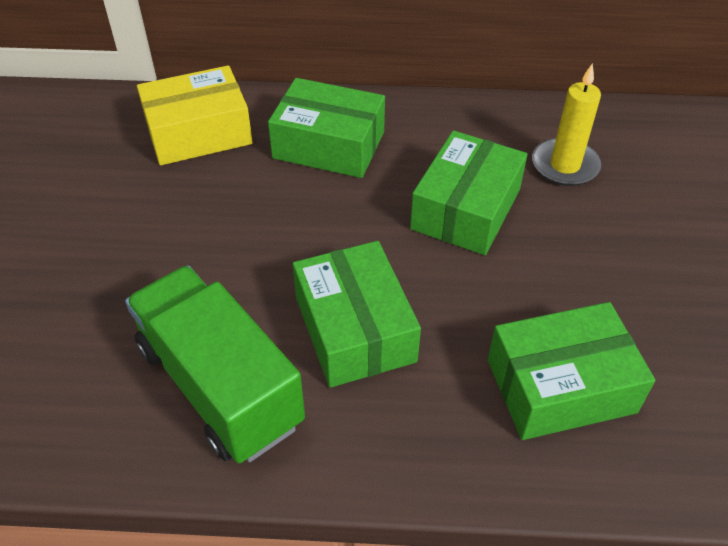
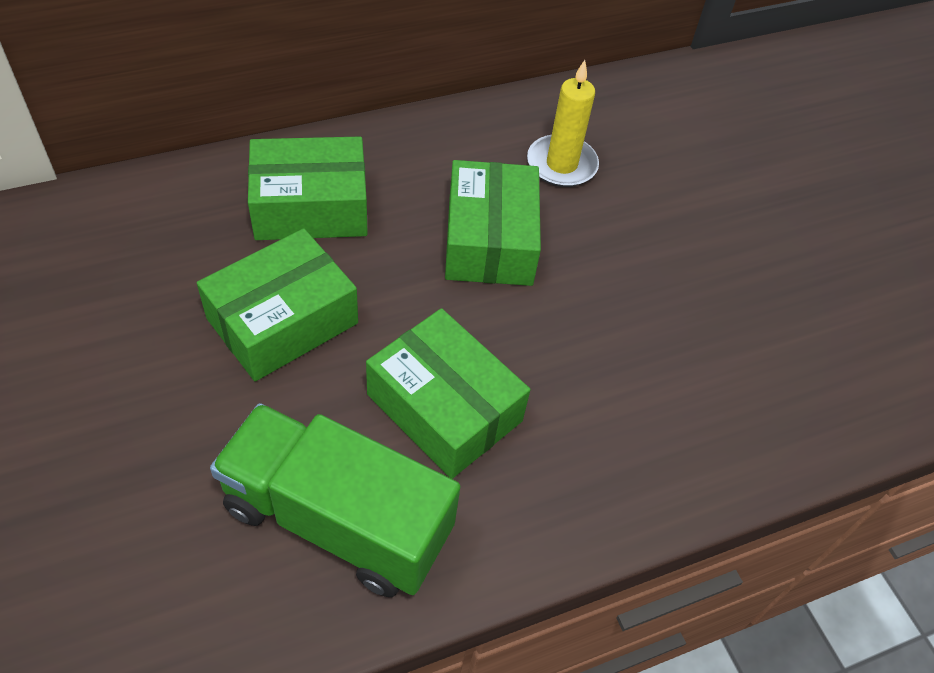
camera: 30 degrees left, 5 degrees up
(198, 133) = (150, 232): yellow box -> none
(560, 385) = (661, 397): green box -> green box (282, 320)

